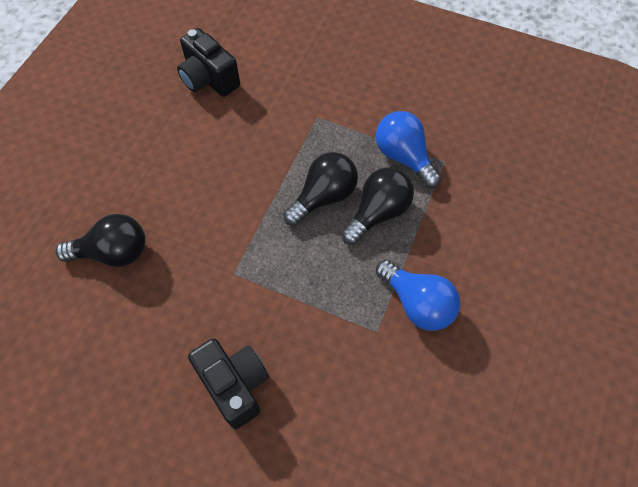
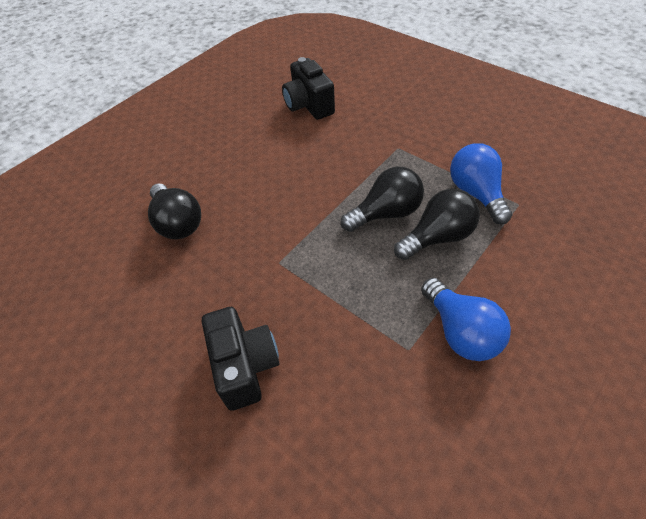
camera: 20 degrees right, 10 degrees down
(113, 252) = (178, 223): black light bulb -> black light bulb turned 45 degrees clockwise

